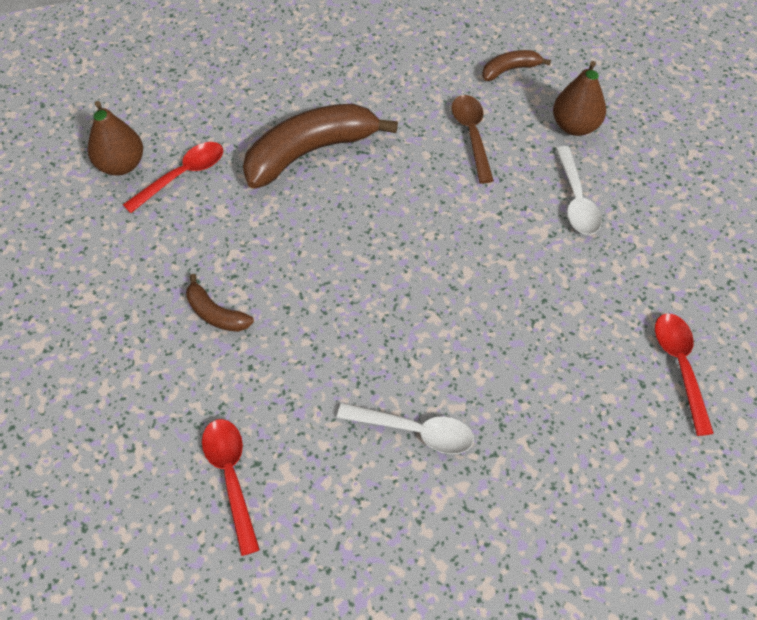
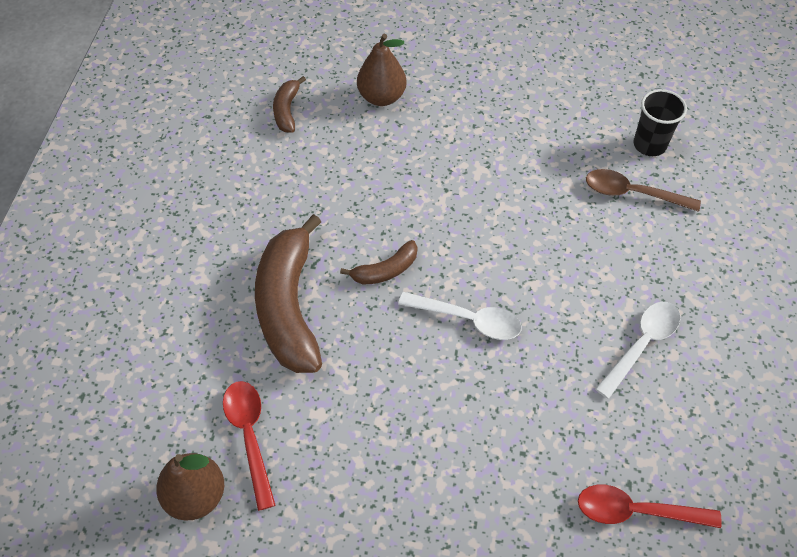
camera: 65 degrees left, 0 degrees up
(216, 314) = (447, 463): brown banana -> brown banana (385, 270)
(472, 135) = (347, 171): brown spoon -> brown spoon (632, 193)
(576, 200) = (461, 132): white spoon -> white spoon (468, 319)
(680, 367) = (649, 145): red spoon -> black cup

